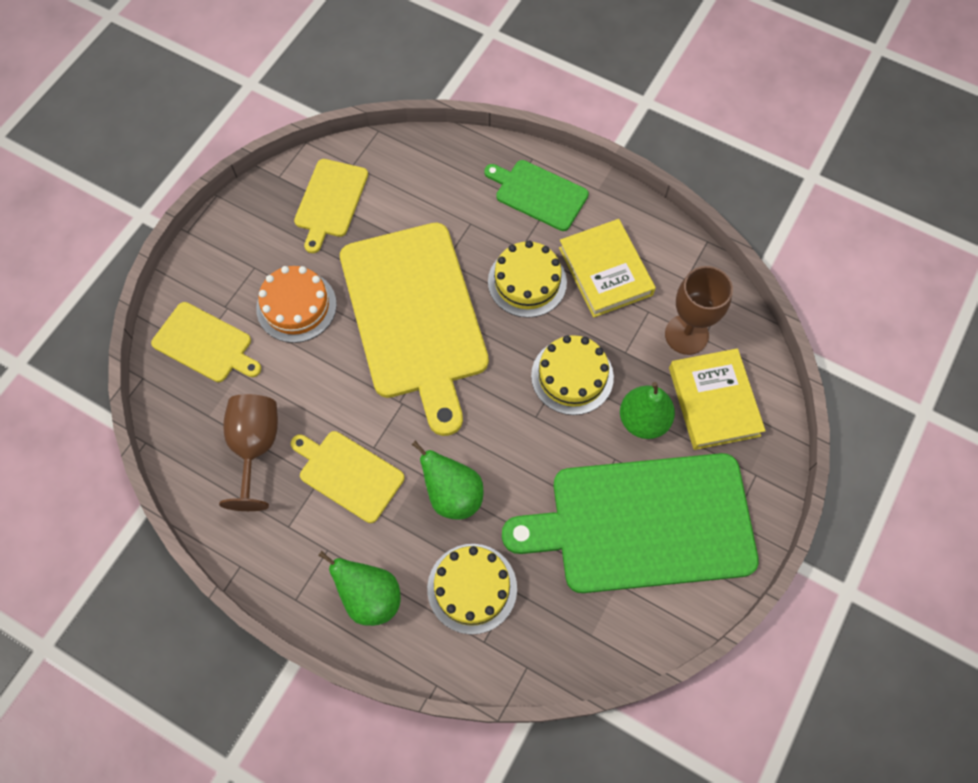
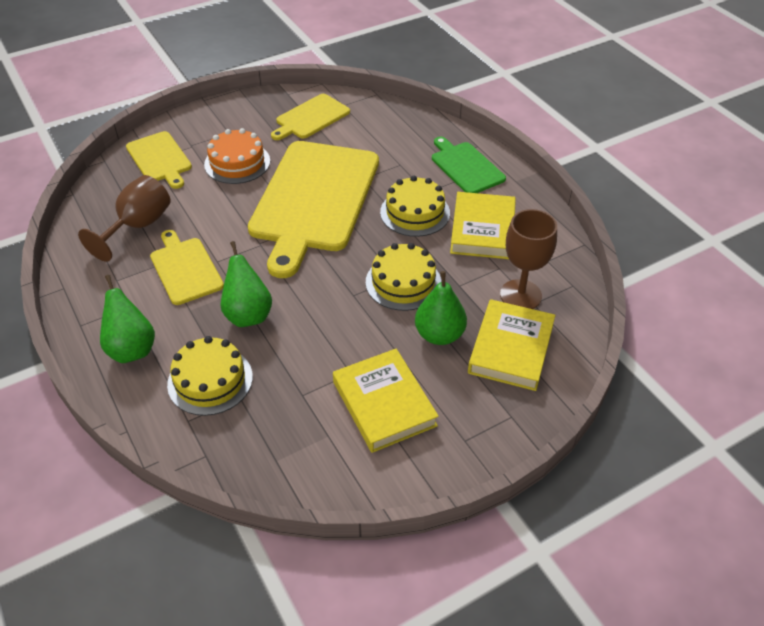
camera: 30 degrees right, 20 degrees down
(643, 523) = (384, 404): green cutting board -> yellow book

